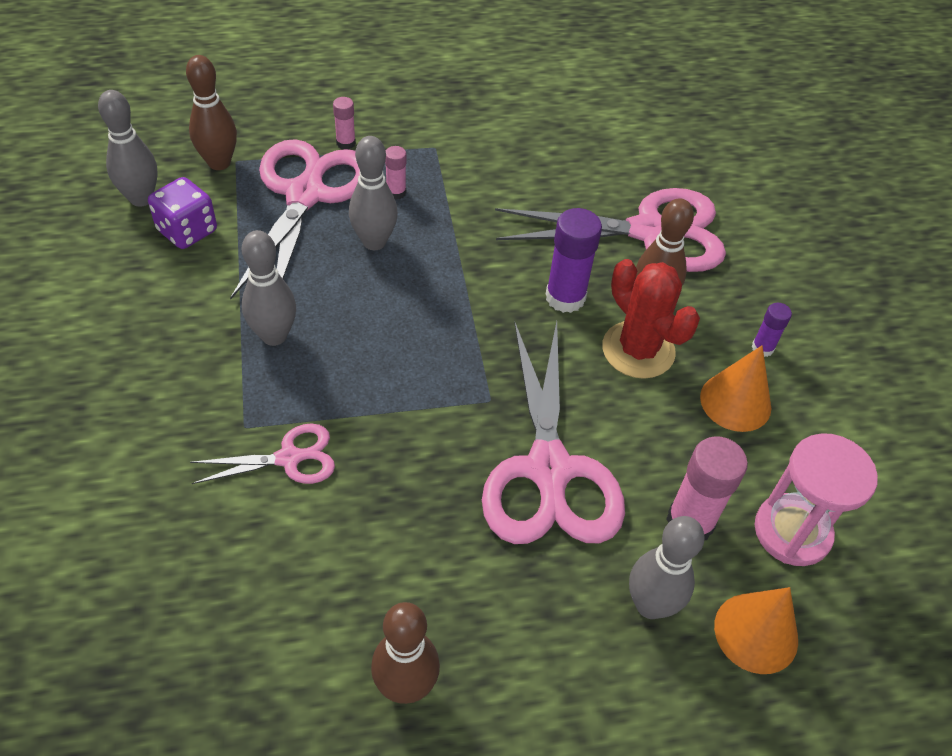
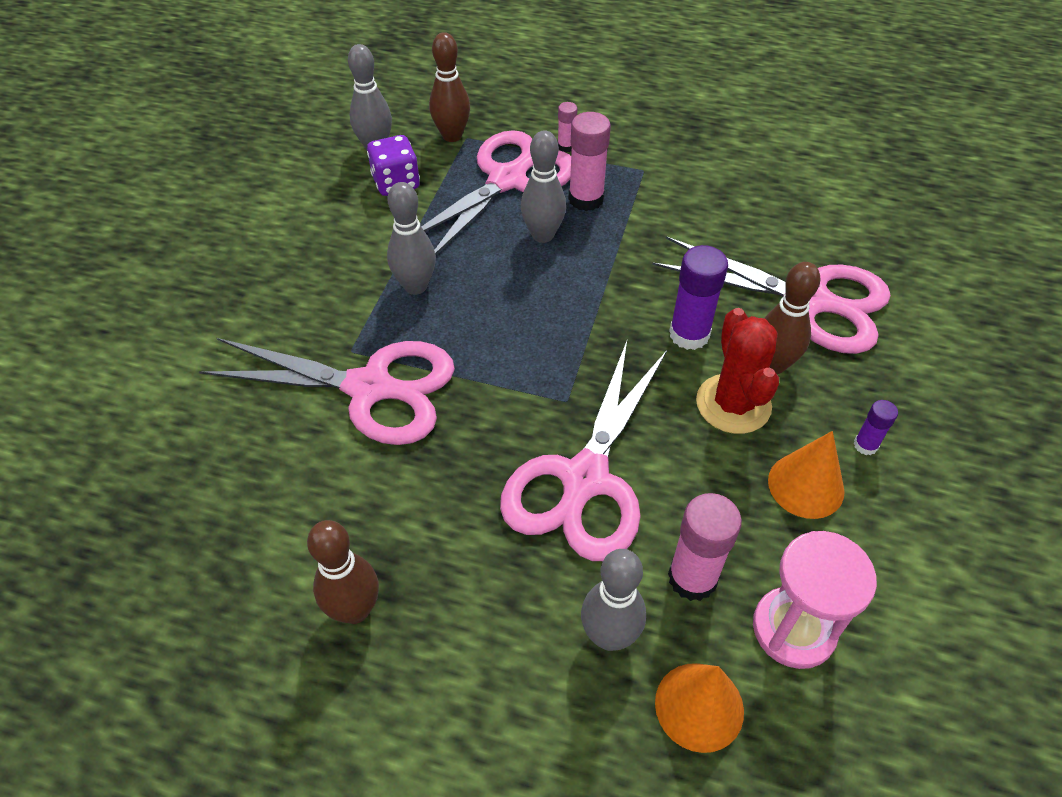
camera: 30 degrees right, 0 degrees up
(290, 458) = (371, 388): pink scissors -> pink scissors, size x2.00
(396, 192) = (586, 199): pink glue stick -> pink glue stick, size x1.86

